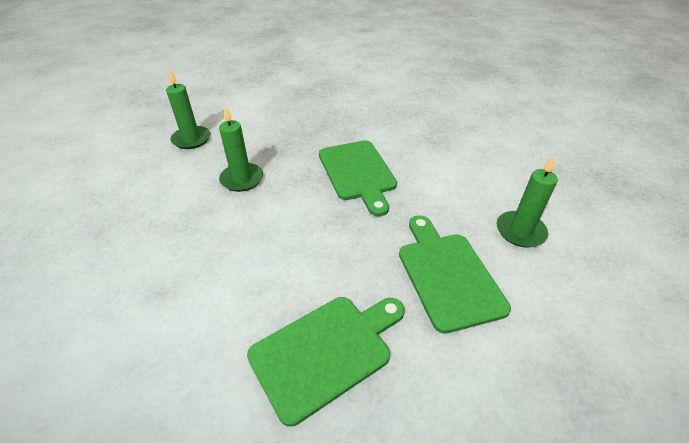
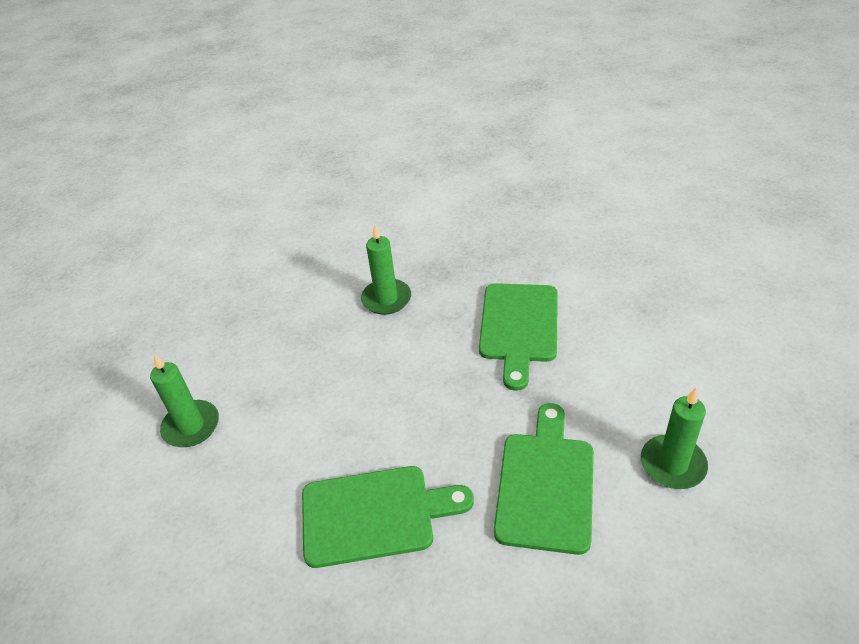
camera: 30 degrees right, 0 degrees up
(191, 139) = (357, 233): green candle -> green candle (191, 426)

